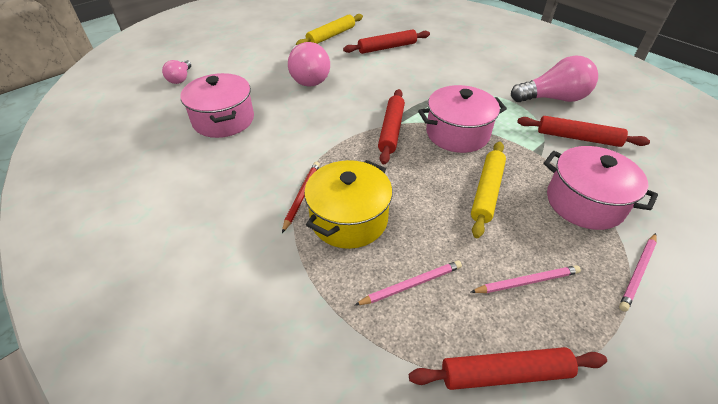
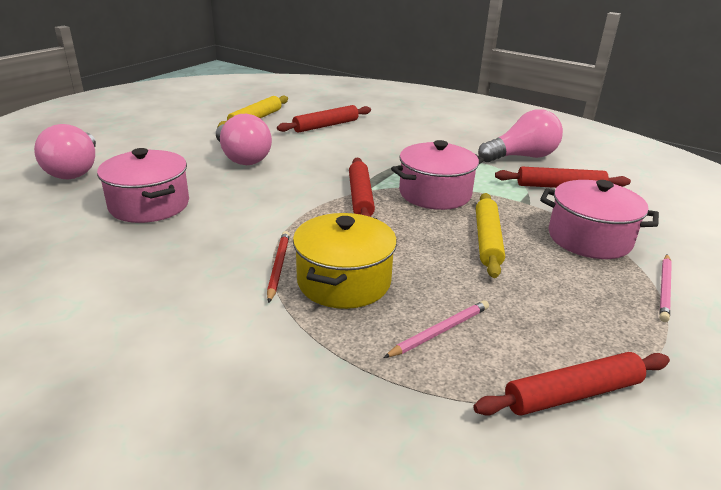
camera: 15 degrees left, 15 degrees down
(180, 78) = (75, 170): pink light bulb -> pink light bulb, size x1.82
(526, 281) = (561, 311): pink pencil -> none

